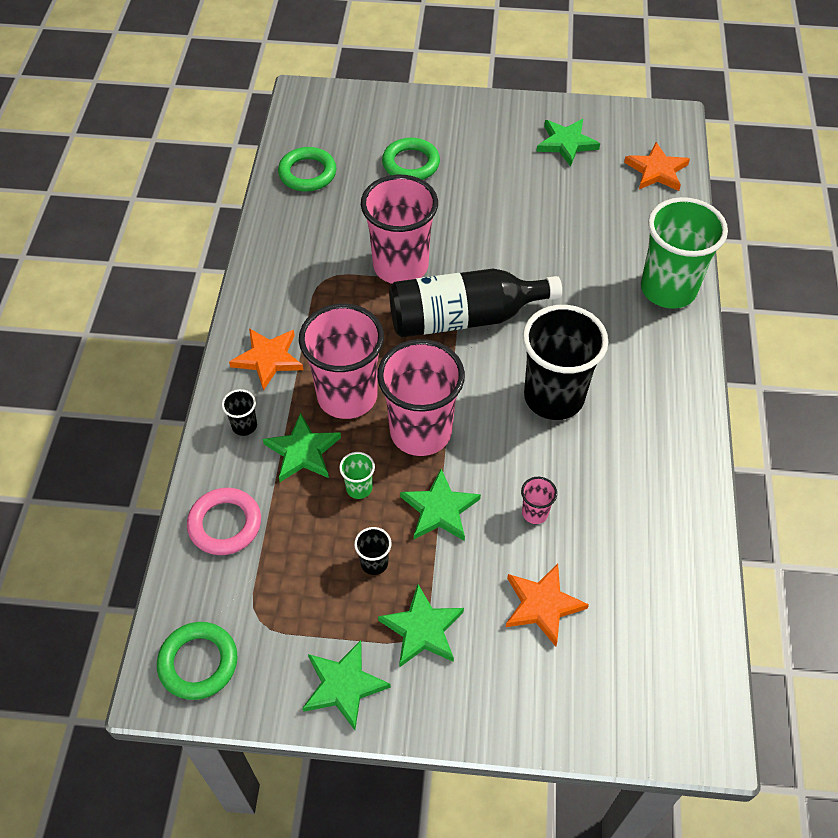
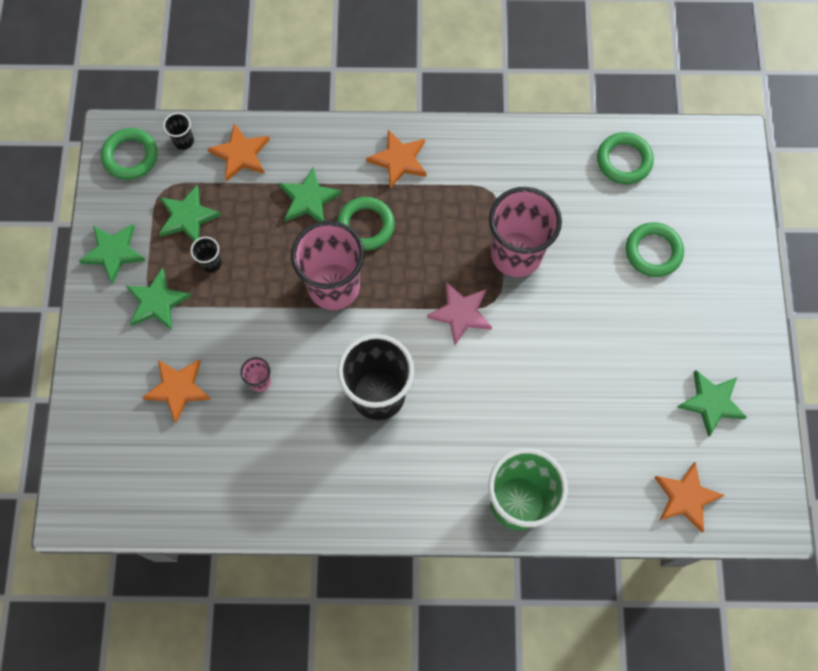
camera: 85 degrees right, 15 degrees up
(225, 524) = (240, 154): pink ring -> orange star
(244, 426) = (330, 153): black cup -> black cup (183, 141)
(347, 396) = (366, 226): pink cup -> green ring
(359, 488) = (277, 245): green cup -> none
(439, 509) = (260, 307): green star -> green star (188, 217)
(464, 318) = (460, 314): black bottle -> pink star

